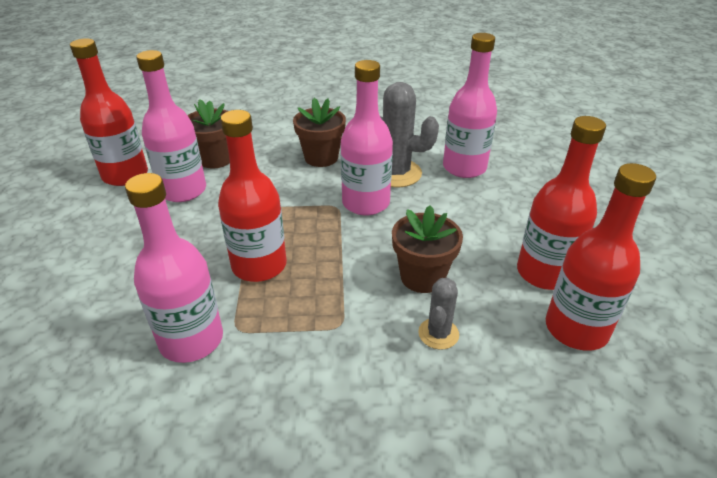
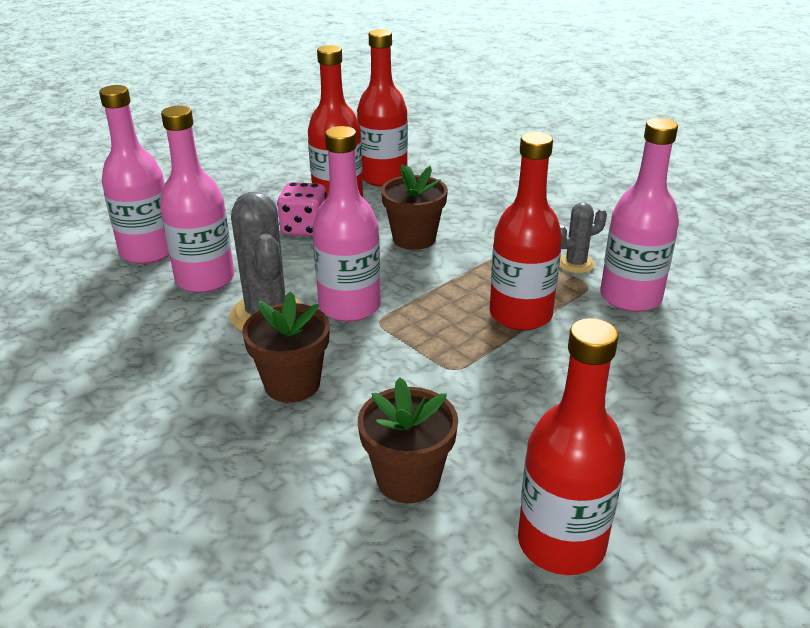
camera: 130 degrees left, 5 degrees down
(183, 191) = (506, 450): pink bottle -> pink bottle (148, 252)
(438, 334) = (460, 214): grey cactus -> grey cactus (575, 264)
(500, 231) = (304, 228): none -> pink dice

